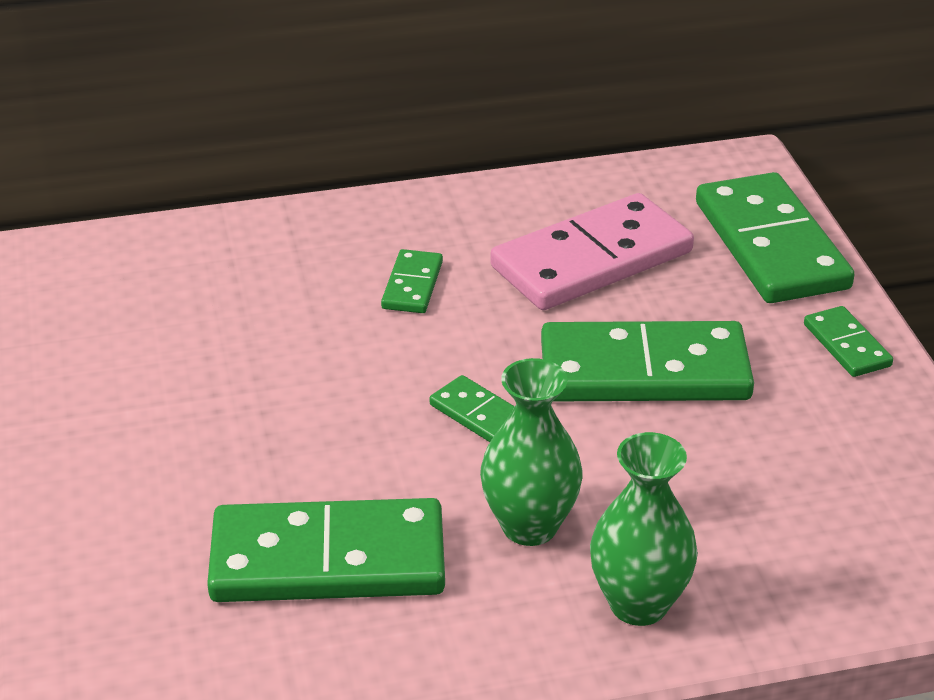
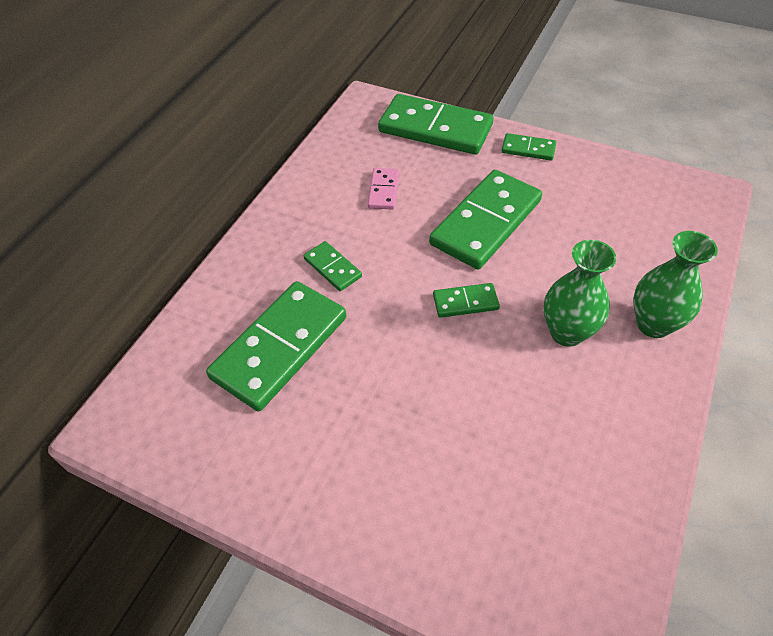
camera: 50 degrees left, 15 degrees up
(328, 559) = (529, 435): green domino -> green domino (280, 347)
(592, 260) = (384, 190): pink domino -> pink domino, size x0.47

